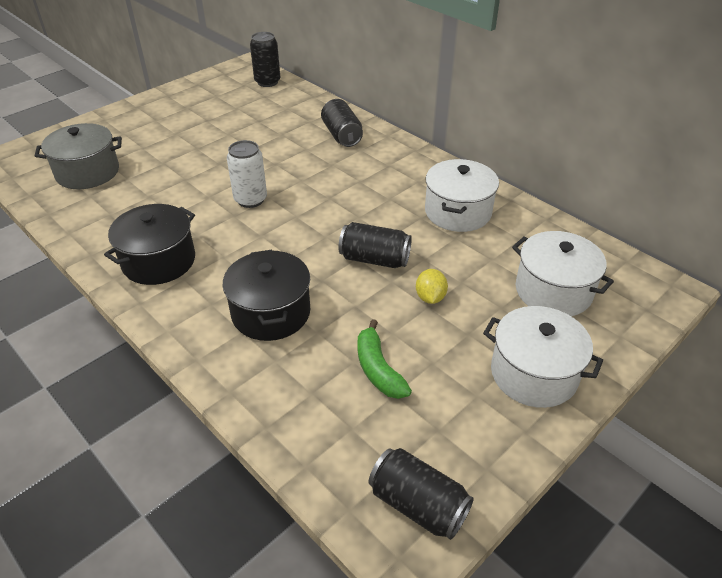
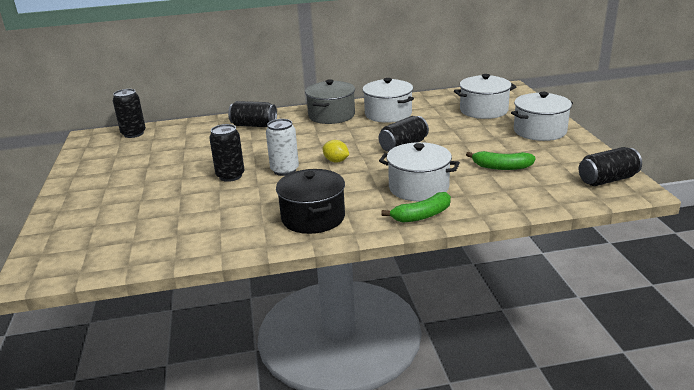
camera: 55 degrees left, 15 degrees down
(87, 172) = (138, 231): grey pot -> grey pot (331, 115)
(203, 340) = (422, 215): none -> green banana
(217, 173) = (230, 176): none -> black can
(271, 312) = (418, 187): black pot -> white pot
(430, 297) = (456, 140): yellow lemon -> yellow lemon (336, 161)

